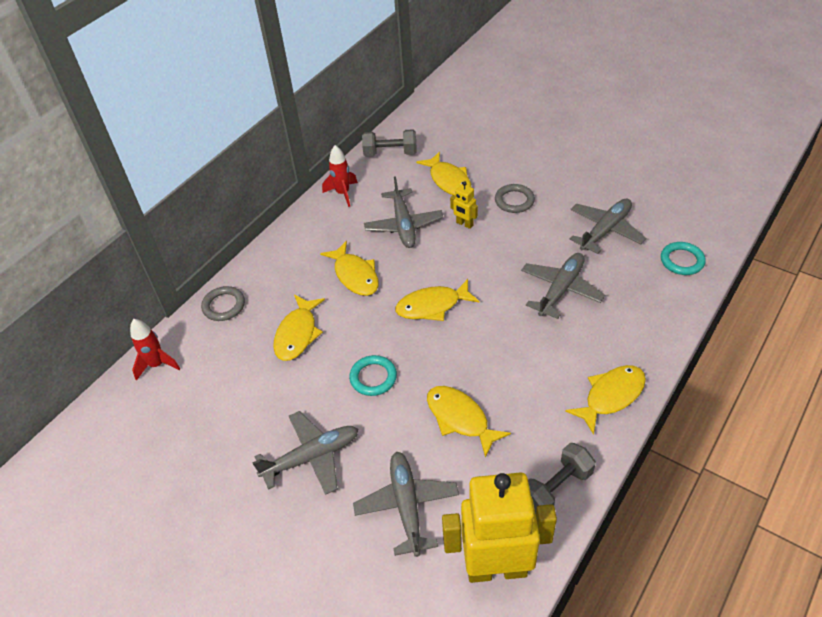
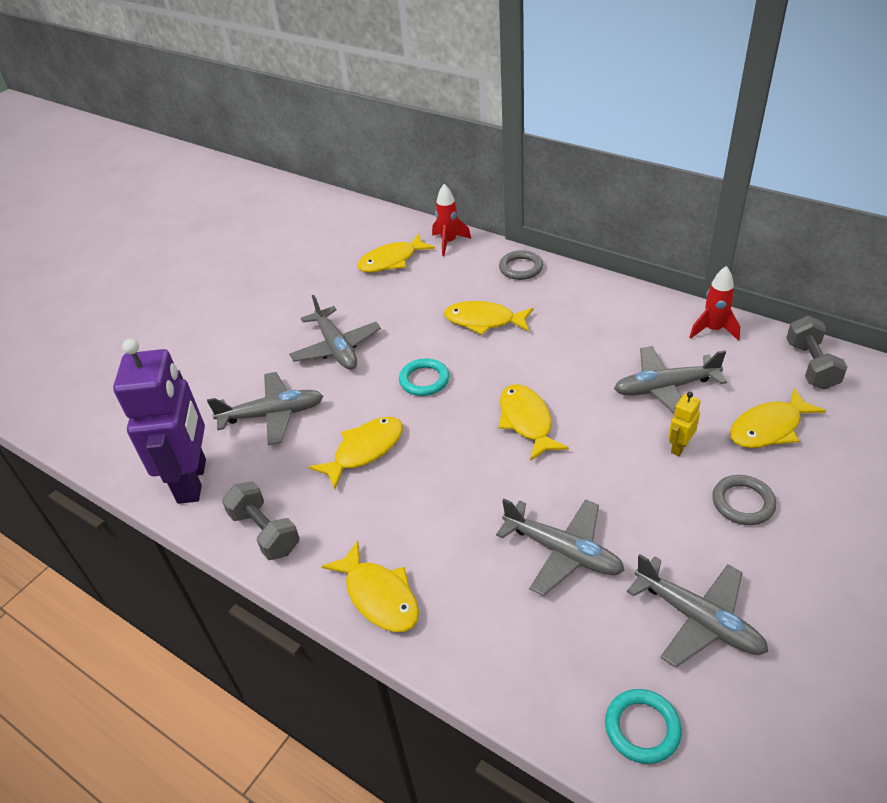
camera: 90 degrees right, 5 degrees down
(355, 275) = (571, 353): yellow fish -> yellow fish (391, 261)
(496, 568) = (193, 481): yellow robot -> purple robot

